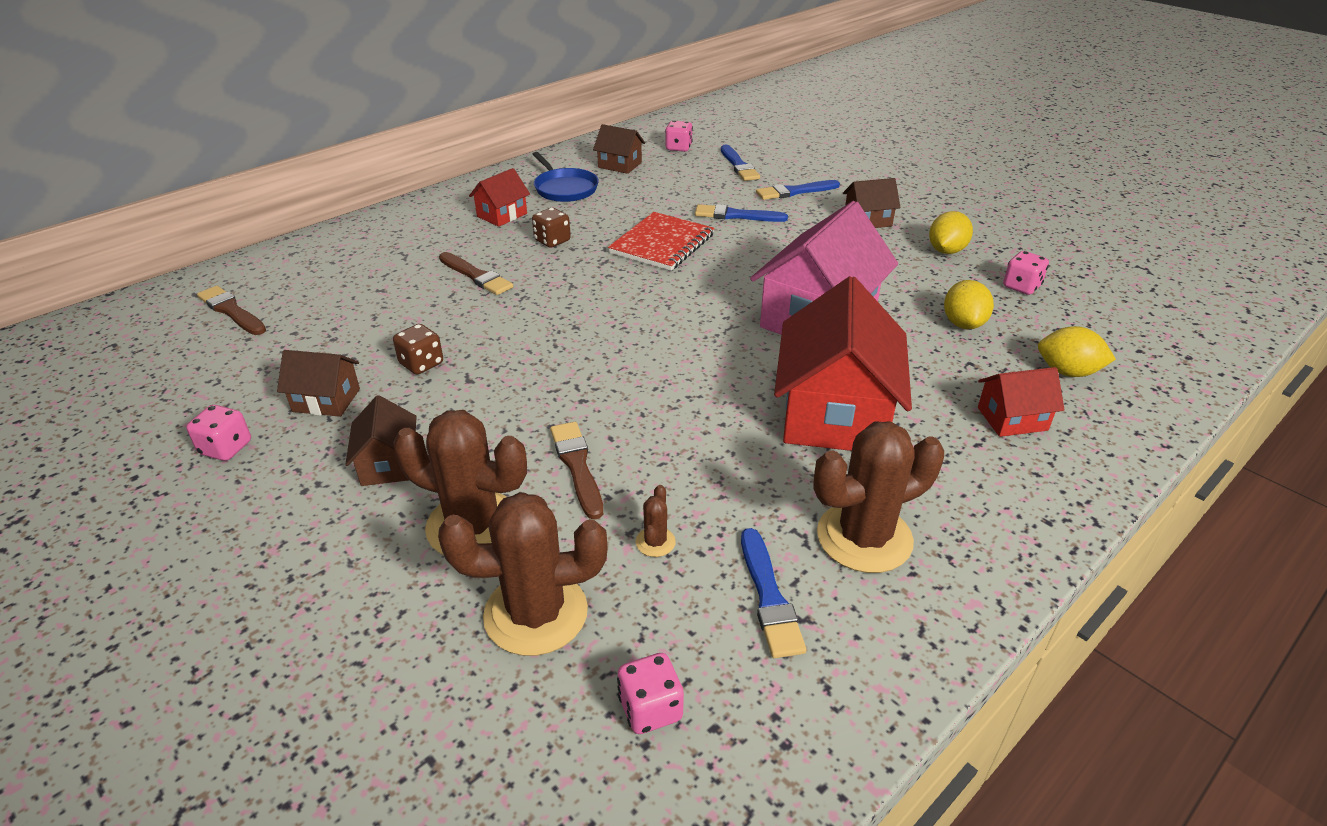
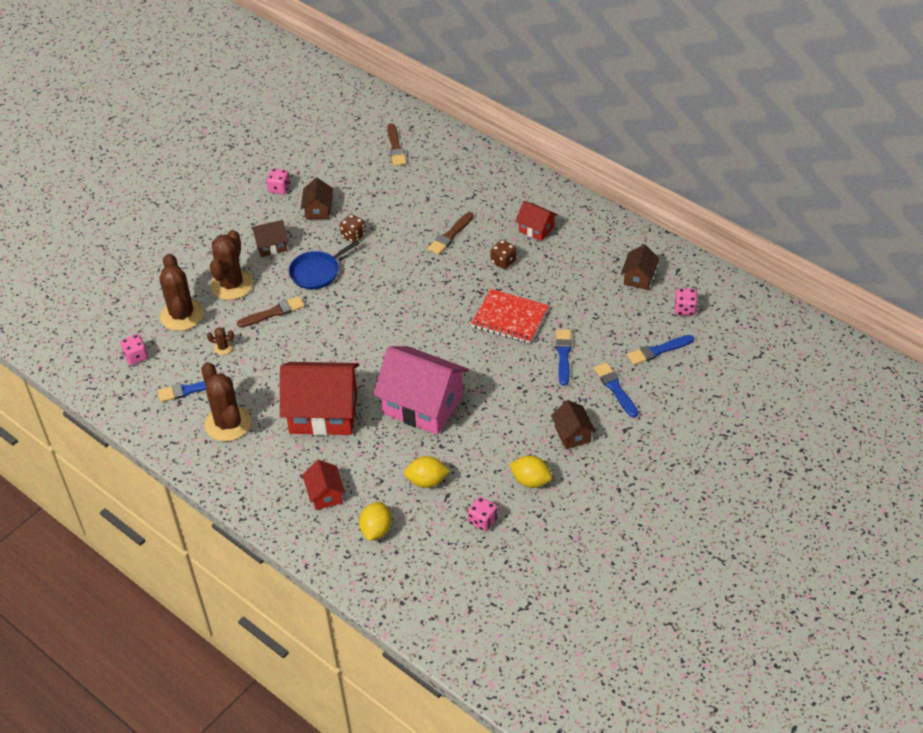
camera: 85 degrees right, 10 degrees up
(231, 311) = (395, 147): brown brush -> brown brush turned 135 degrees clockwise
(564, 188) = (587, 253): blue pan -> blue pan (317, 272)

